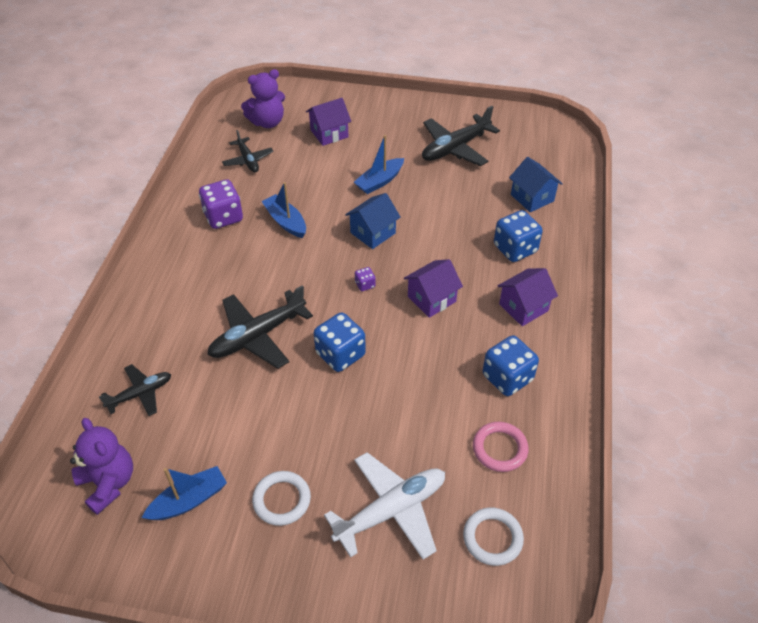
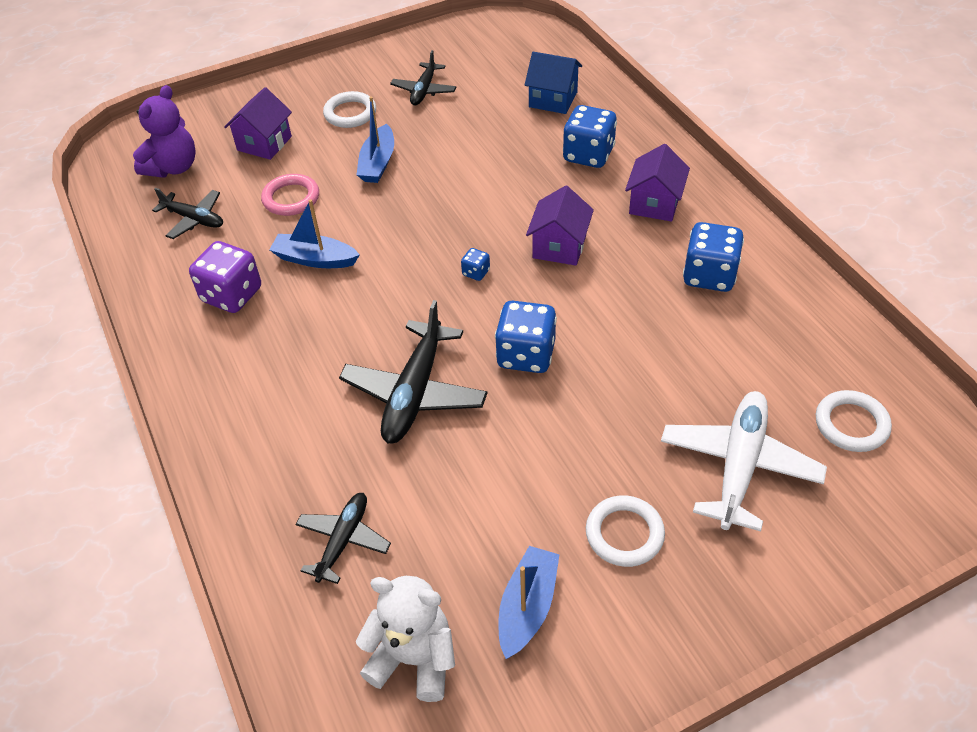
camera: 35 degrees left, 0 degrees up
(109, 483) = (414, 659): purple teddy bear -> white teddy bear
(365, 285) = (476, 272): purple dice -> blue dice
(373, 233) = (427, 217): blue house -> none
(396, 140) = (350, 113): none -> white ring
(455, 148) = (424, 90): black plane -> black plane, size x0.60
(499, 449) = (771, 342): pink ring -> pink ring (291, 198)

